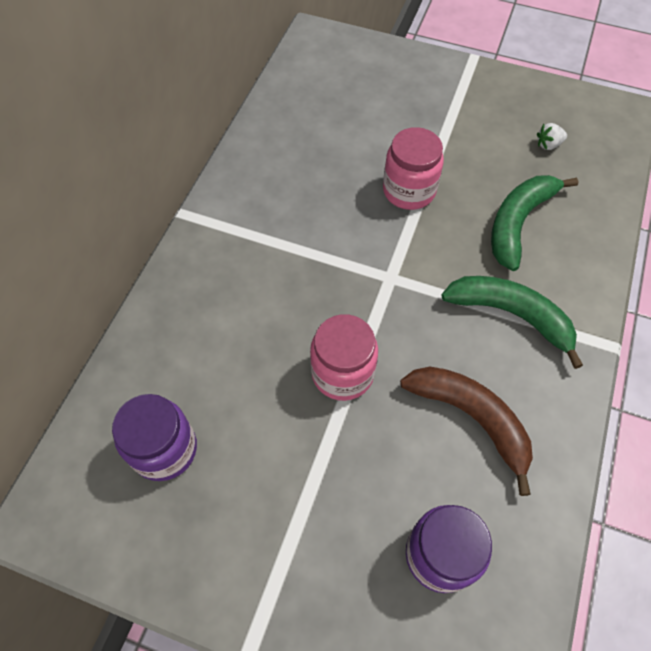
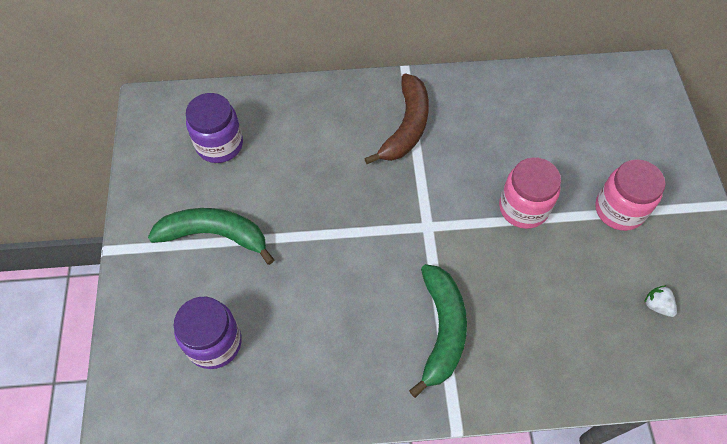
camera: 65 degrees right, 0 degrees up
(342, 373) = (325, 226): pink jar -> pink jar (619, 210)
(471, 418) = (330, 329): brown banana -> brown banana (406, 126)
(518, 223) = (543, 307): green banana -> green banana (215, 235)

